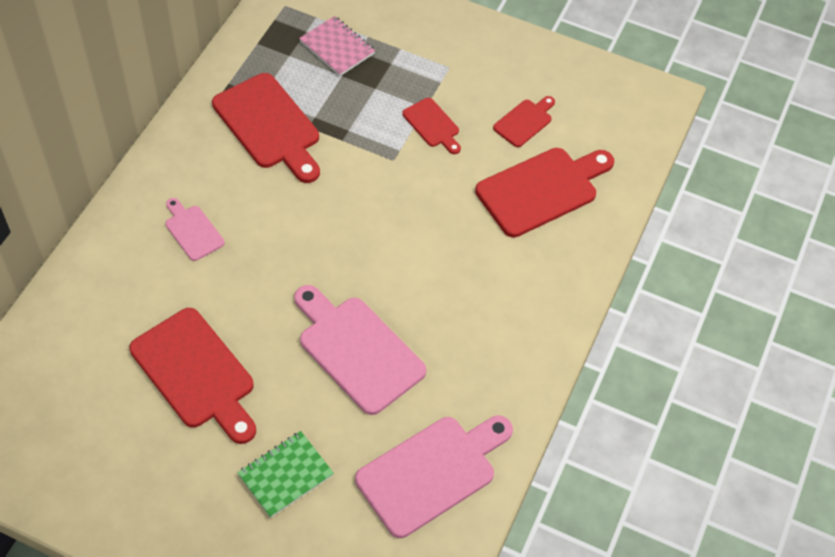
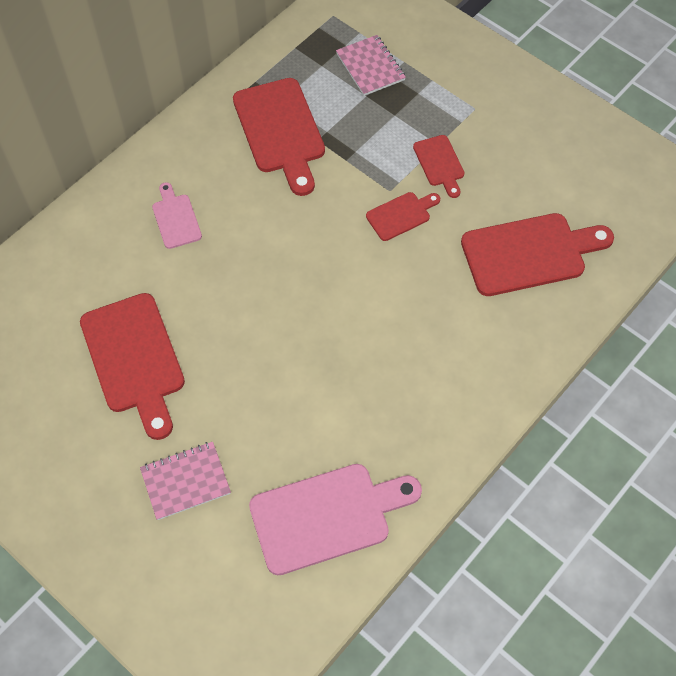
camera: 20 degrees right, 5 degrees up
(285, 475) = (185, 481): green notebook -> pink notebook
(357, 350) = (293, 373): pink cutting board -> none
(525, 121) = (534, 179): red cutting board -> red cutting board (401, 215)

